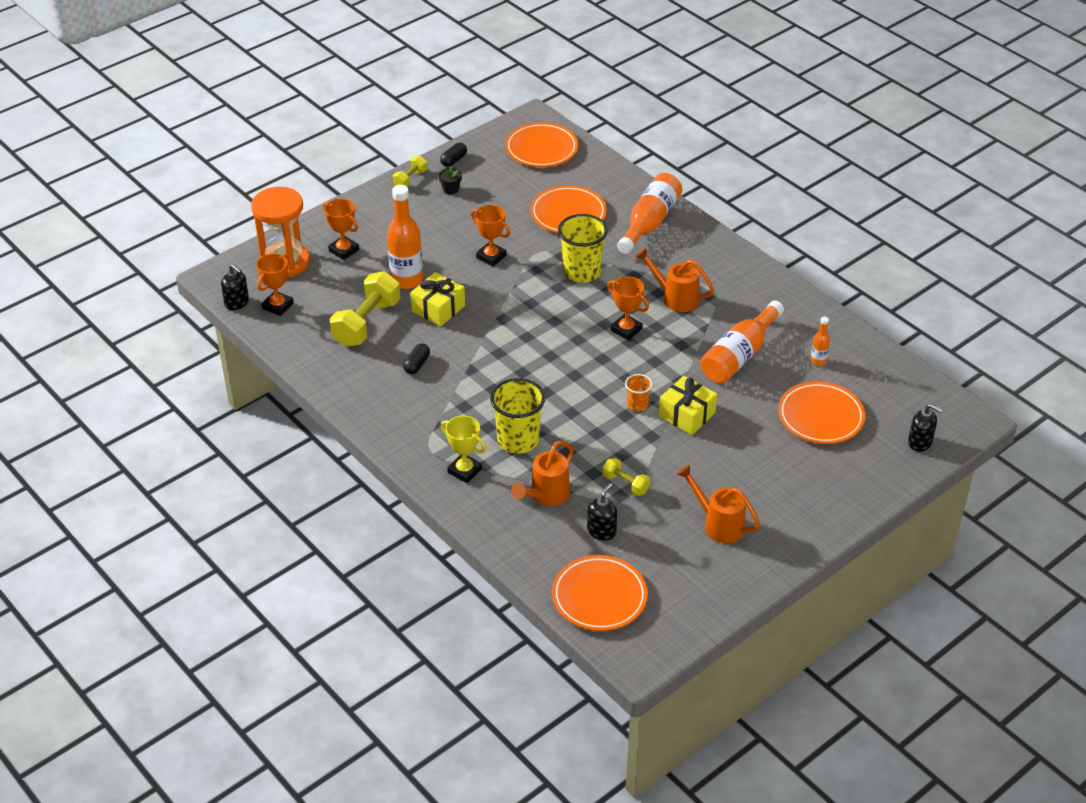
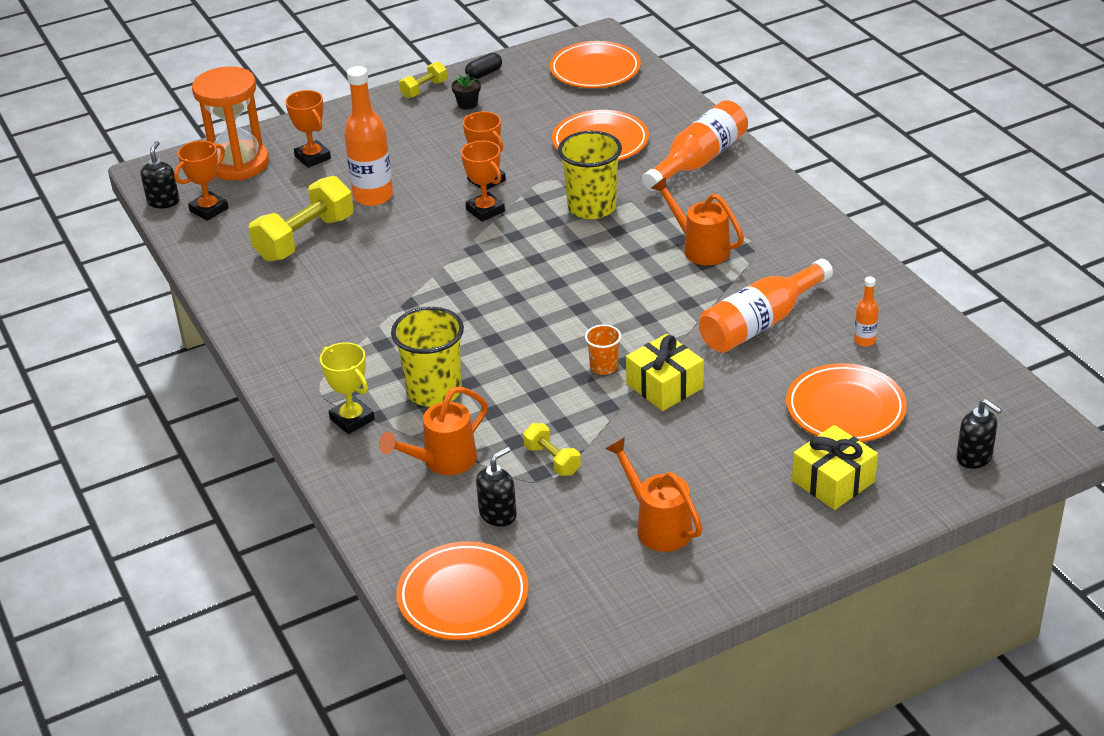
camera: 15 degrees right, 5 degrees down
(237, 303) = (163, 201): black soap dispenser -> black soap dispenser turned 135 degrees counterclockwise
(417, 364) = (345, 290): black capsule -> none
(438, 308) = (398, 231): yellow gift -> yellow gift (833, 481)
(626, 330) = (623, 278): orange trophy -> orange trophy (485, 210)

